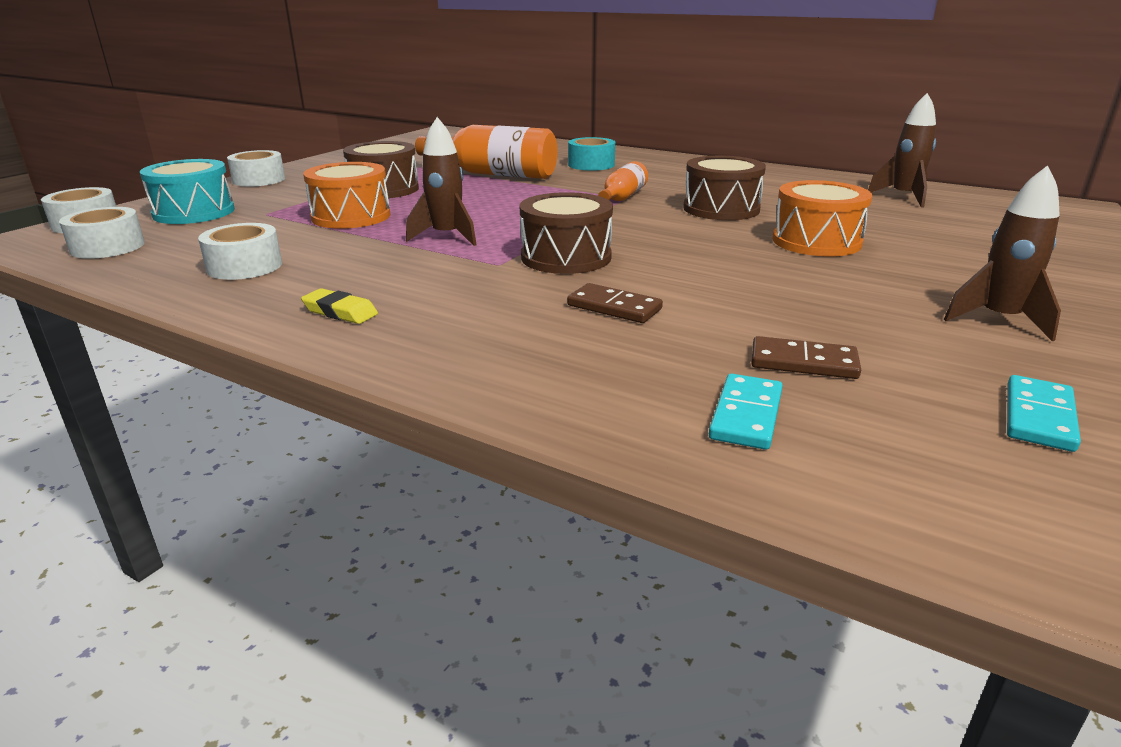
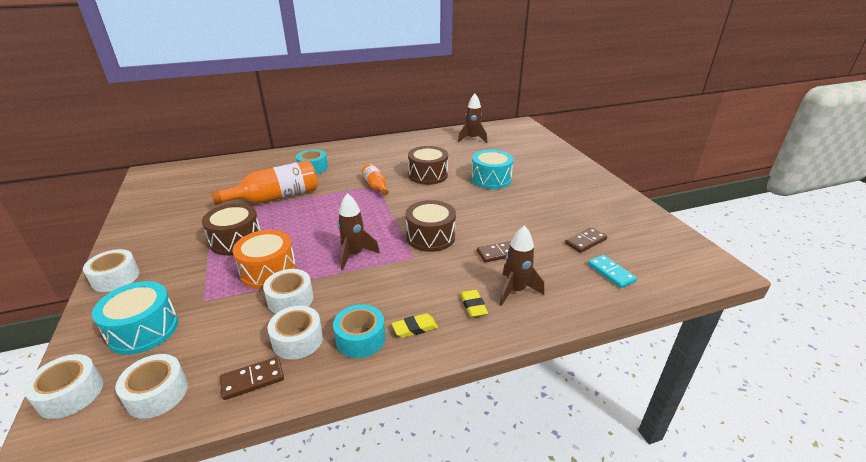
camera: 50 degrees left, 5 degrees up
(158, 271) = (252, 379): none -> brown domino
(282, 292) = (360, 338): none -> turquoise tape
(313, 240) = (290, 299): none -> white tape
(443, 330) = (473, 306): none -> yellow eraser
(816, 241) = (491, 179): orange drum -> turquoise drum
(999, 320) = (590, 192): brown rocket -> brown rocket (515, 290)
(1038, 417) = (651, 227): turquoise domino -> none

